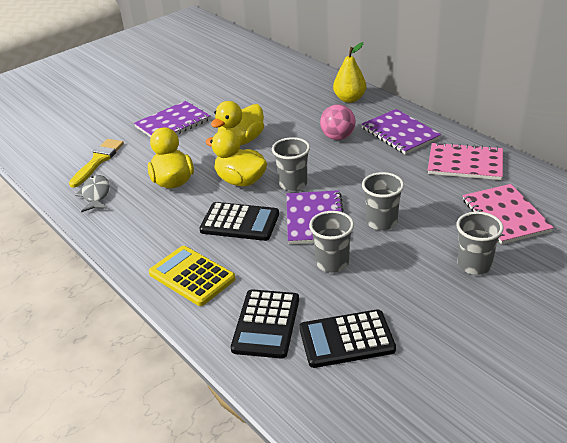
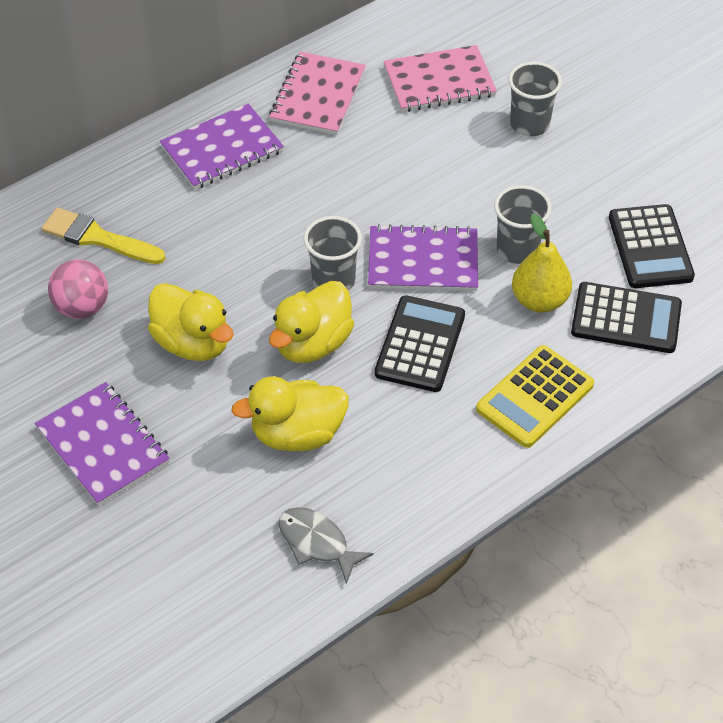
camera: 90 degrees left, 15 degrees up
(96, 195) = (317, 543): grey fish -> grey fish turned 45 degrees clockwise
(98, 161) = (207, 554): yellow brush -> yellow brush (98, 238)
(338, 137) = (213, 220): pink ball -> pink ball (82, 307)
(349, 99) = (95, 196): yellow pear -> yellow pear (539, 300)
(381, 222) = (438, 194): grey cup -> none

